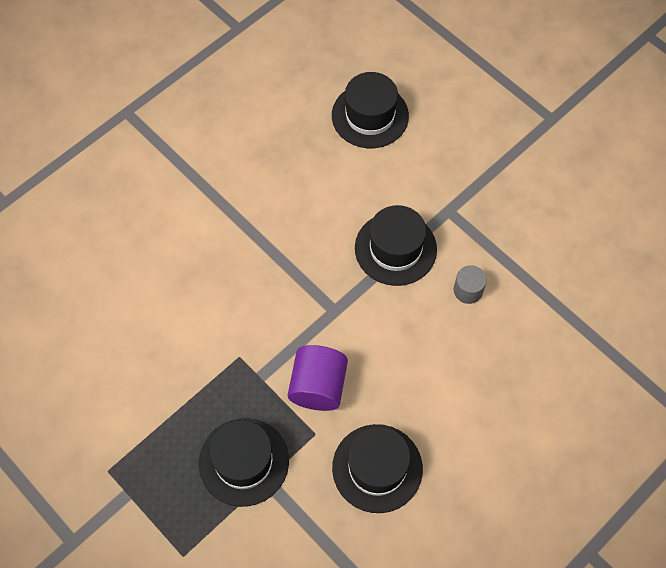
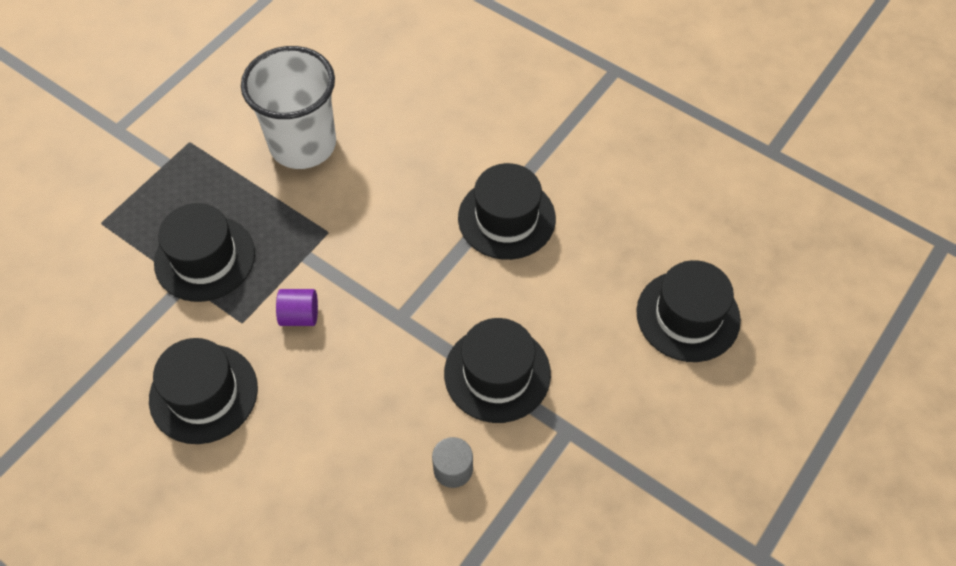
camera: 80 degrees right, 5 degrees down
(138, 369) = (303, 144): none -> white cup
(257, 219) = (506, 218): none -> black hat
(318, 386) = (300, 316): purple cylinder -> purple cylinder, size x0.60

